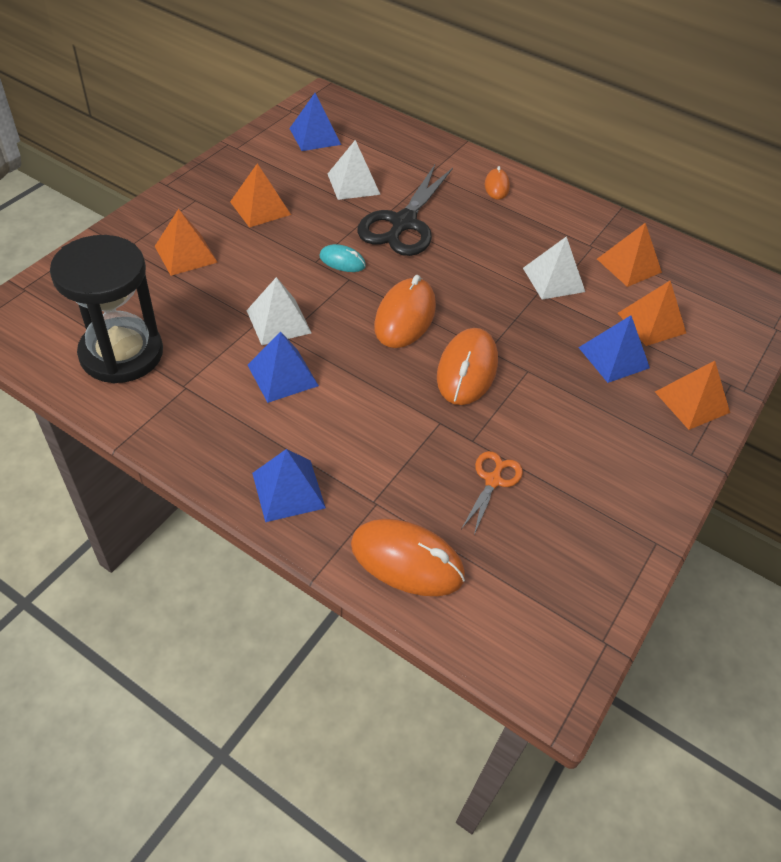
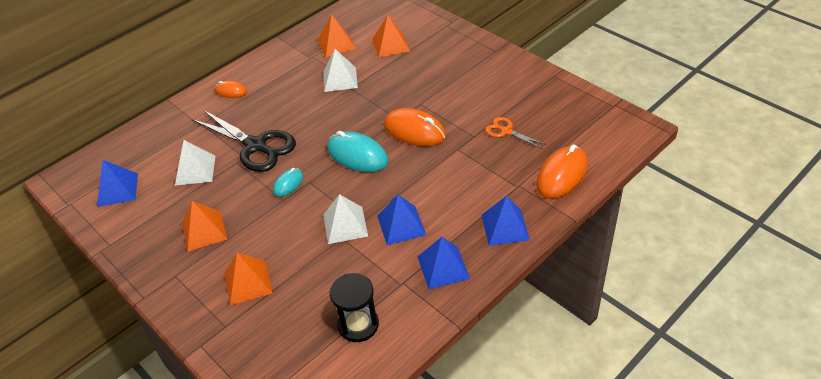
camera: 70 degrees left, 5 degrees down
(121, 353) = (358, 325): black hourglass -> black hourglass, size x0.61
(405, 317) = (357, 155): orange mouse -> turquoise mouse
(614, 357) = (416, 65): blue pyramid -> blue pyramid (443, 267)
(692, 402) = (457, 42): orange pyramid -> none

